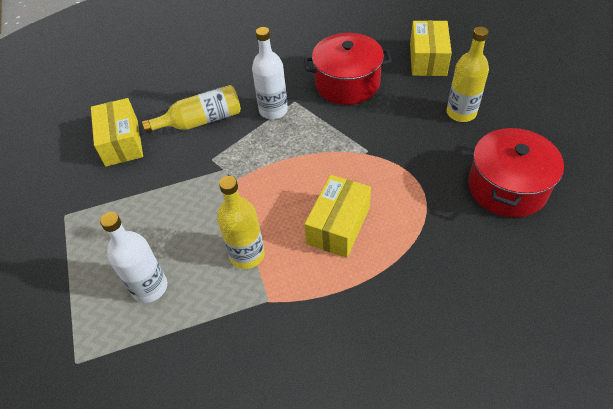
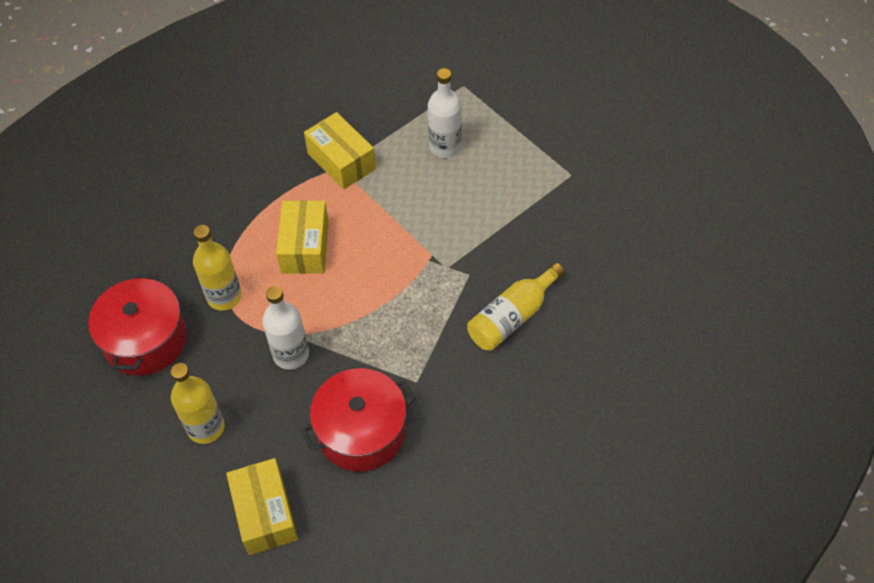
camera: 155 degrees right, 5 degrees up
(121, 142) = (581, 262): yellow box -> yellow box (341, 161)
(247, 255) = (377, 196): yellow bottle -> yellow bottle (224, 296)
(273, 110) = (435, 358): white bottle -> white bottle (291, 354)

